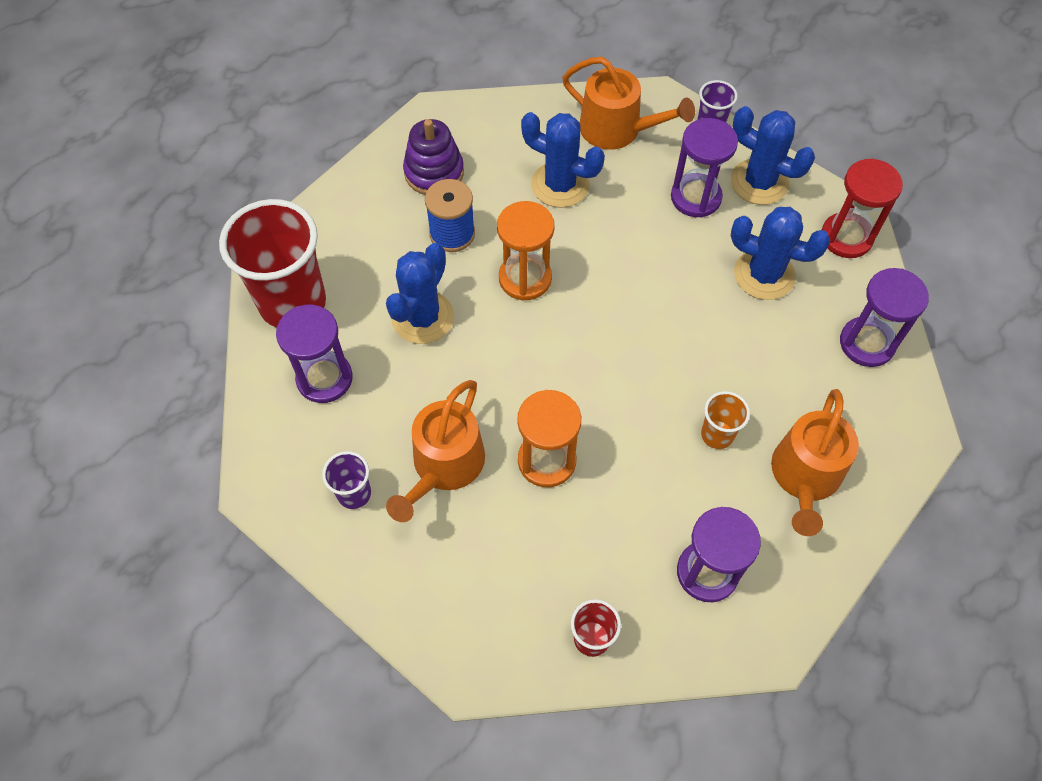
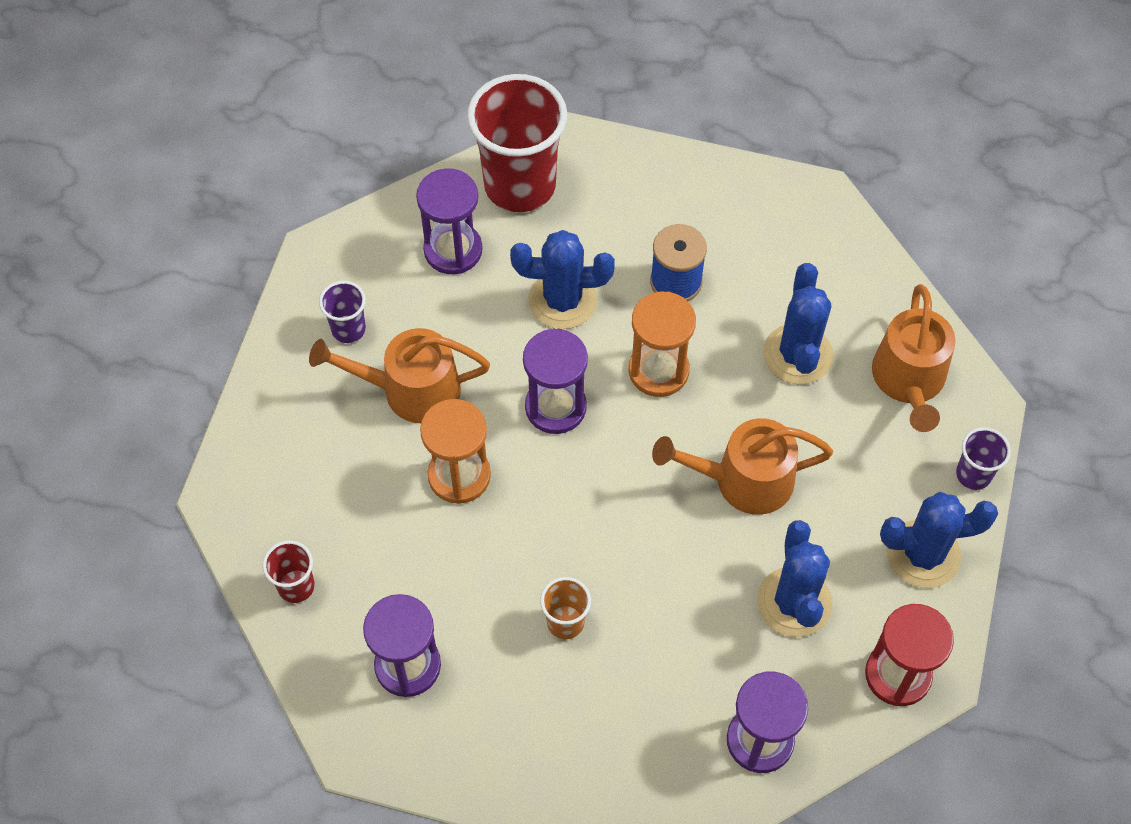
camera: 65 degrees right, 0 degrees up
(434, 172) = (743, 232): purple stacking toy -> none
(695, 197) = (861, 495): purple hourglass -> purple hourglass (555, 407)
(759, 182) = (923, 554): blue cactus -> blue cactus turned 75 degrees clockwise
(805, 476) = (558, 725): orange watering can -> orange watering can (744, 480)

